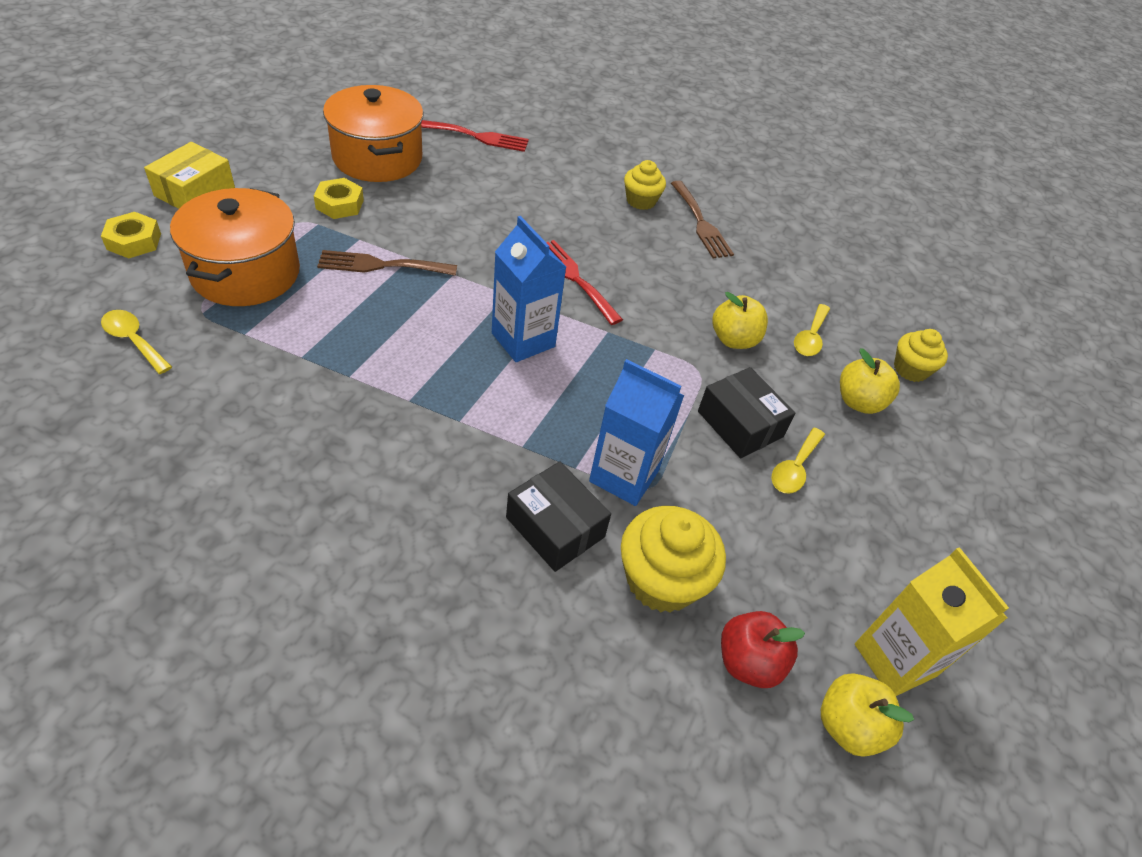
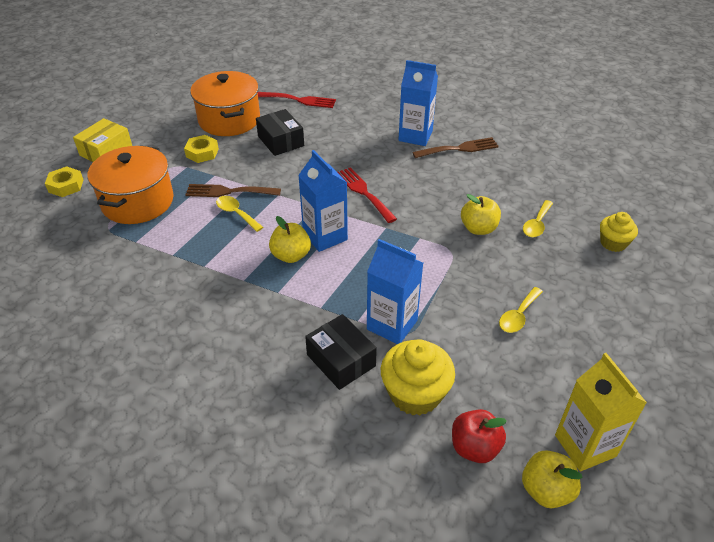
camera: 10 degrees right, 5 degrees down
(134, 340) = (64, 249): yellow spoon -> yellow spoon (236, 213)
(641, 201) = (415, 136): yellow cupcake -> blue carton
(701, 223) = (459, 149): brown fork -> brown fork turned 90 degrees counterclockwise
(740, 424) = (479, 287): black box -> black box (281, 141)
(858, 402) = (571, 268): yellow apple -> yellow apple (291, 255)

